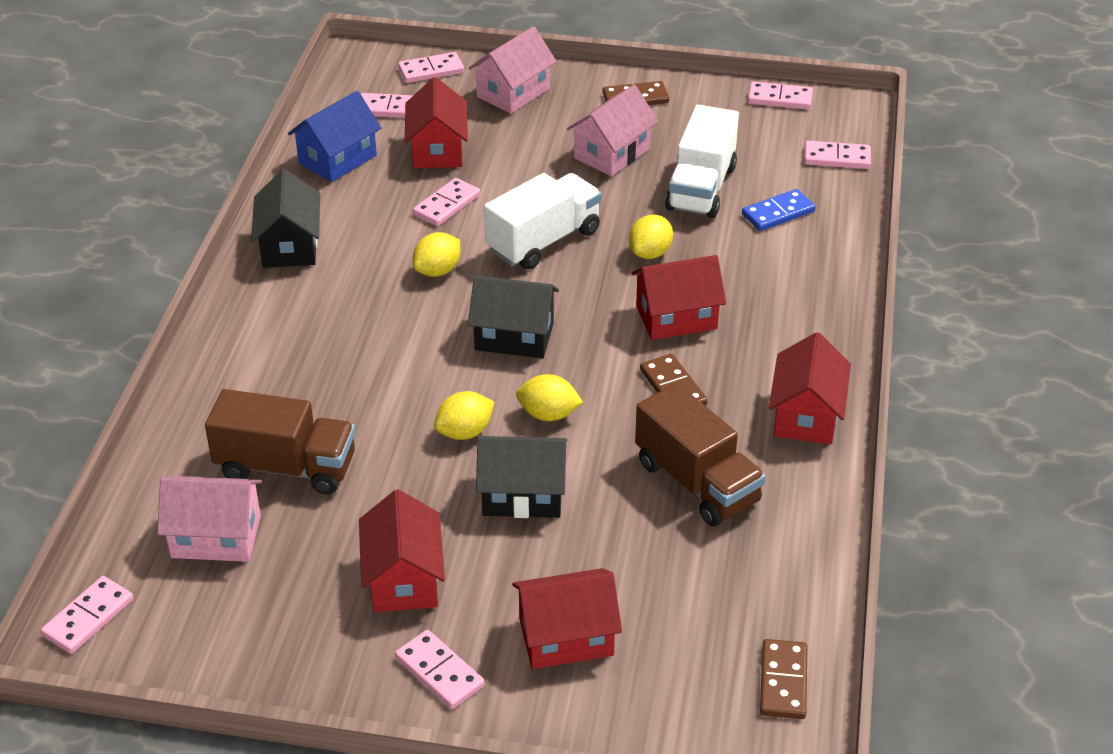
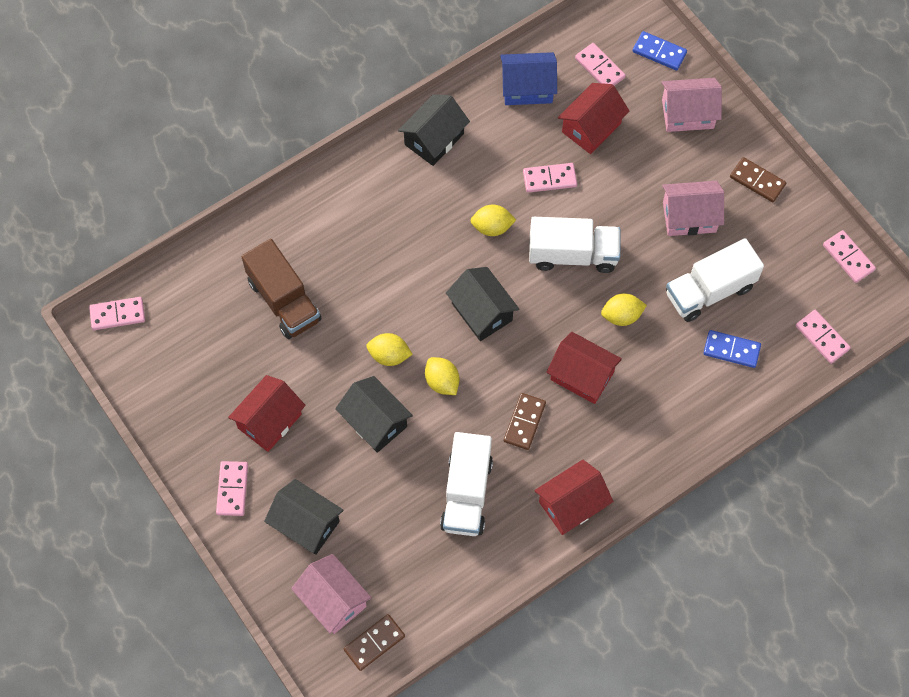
camera: 45 degrees right, 25 degrees up
(216, 536) = (213, 316): pink house -> pink house (333, 600)
(431, 70) = (659, 52): pink domino -> blue domino
(566, 637) = (306, 524): red house -> black house
(696, 482) = (466, 493): brown truck -> white truck

